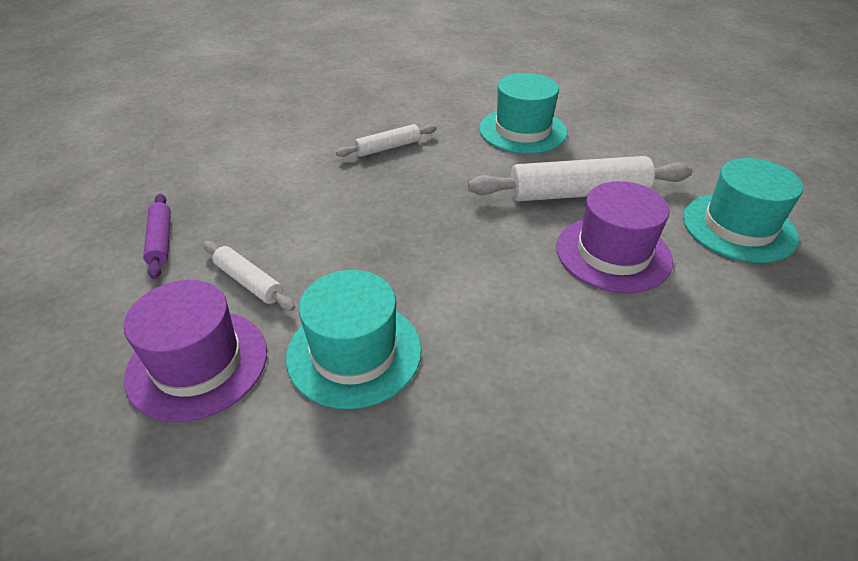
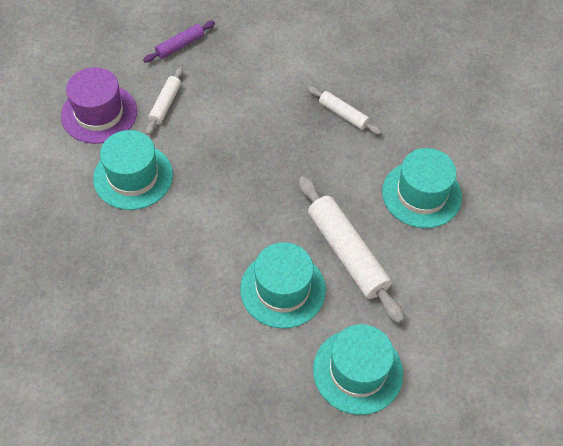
camera: 65 degrees right, 15 degrees up
(613, 253) = (283, 289): purple hat -> turquoise hat

